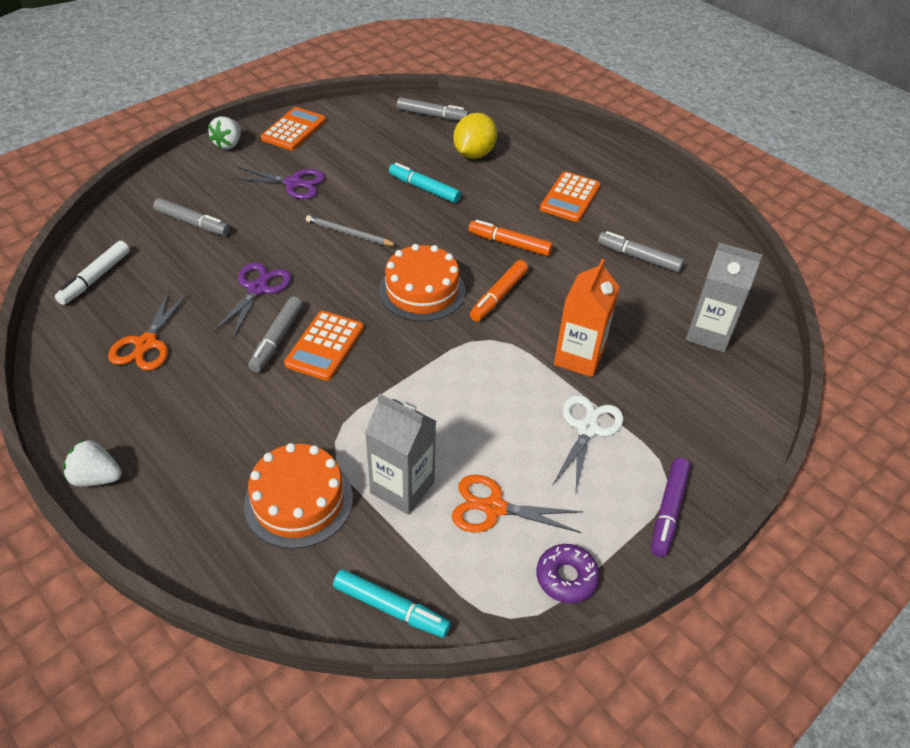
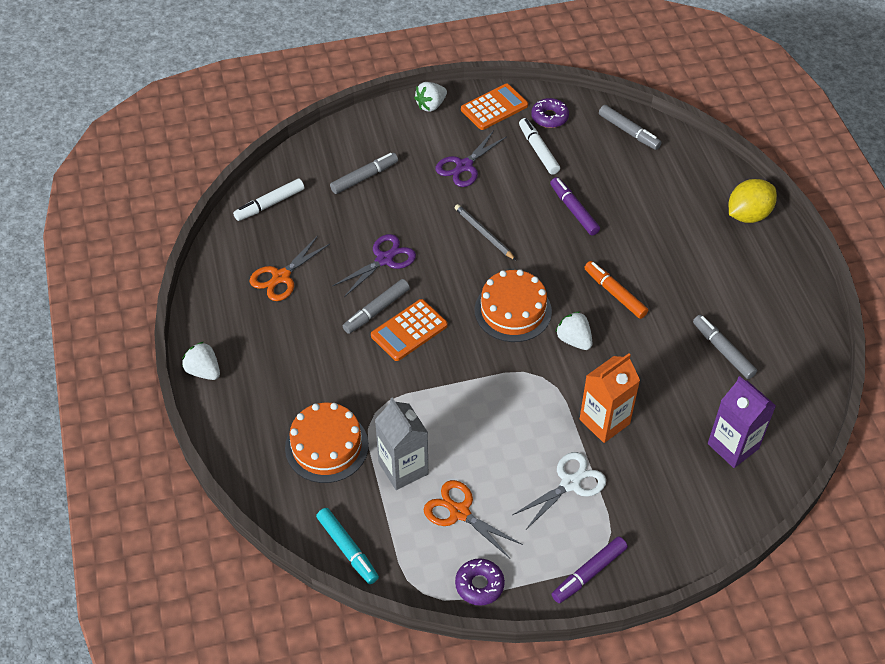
camera: 30 degrees right, 5 degrees up
(192, 223) = (364, 177): grey marker -> grey marker turned 90 degrees counterclockwise
(293, 183) = (464, 166): purple scissors -> purple scissors turned 90 degrees clockwise
(352, 123) = (549, 117): none -> purple donut
(358, 151) = (538, 150): none -> white marker
(424, 189) = (574, 210): turquoise marker -> purple marker
(474, 154) = (641, 188): yellow lemon -> yellow lemon (748, 215)
(499, 296) = (574, 340): orange marker -> white strawberry
(570, 197) = (701, 266): orange calculator -> none
(708, 333) = (733, 446): grey carton -> purple carton

